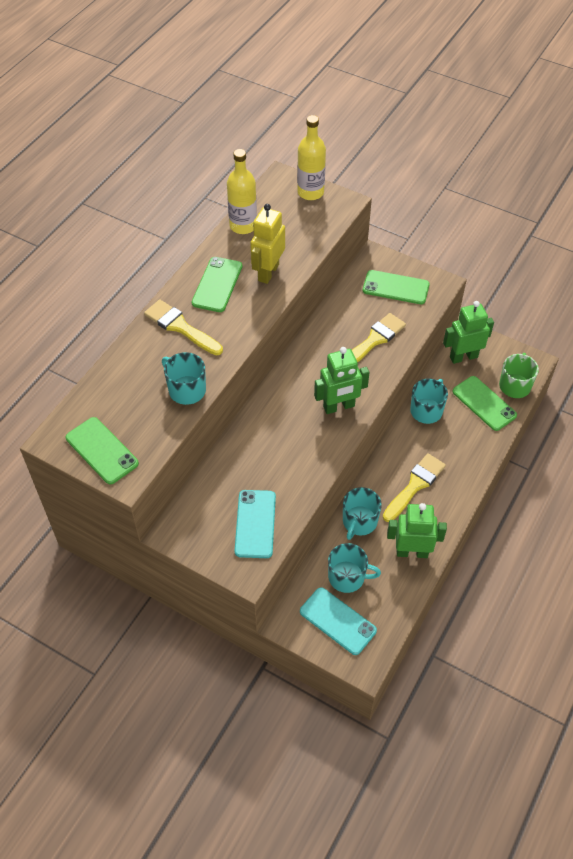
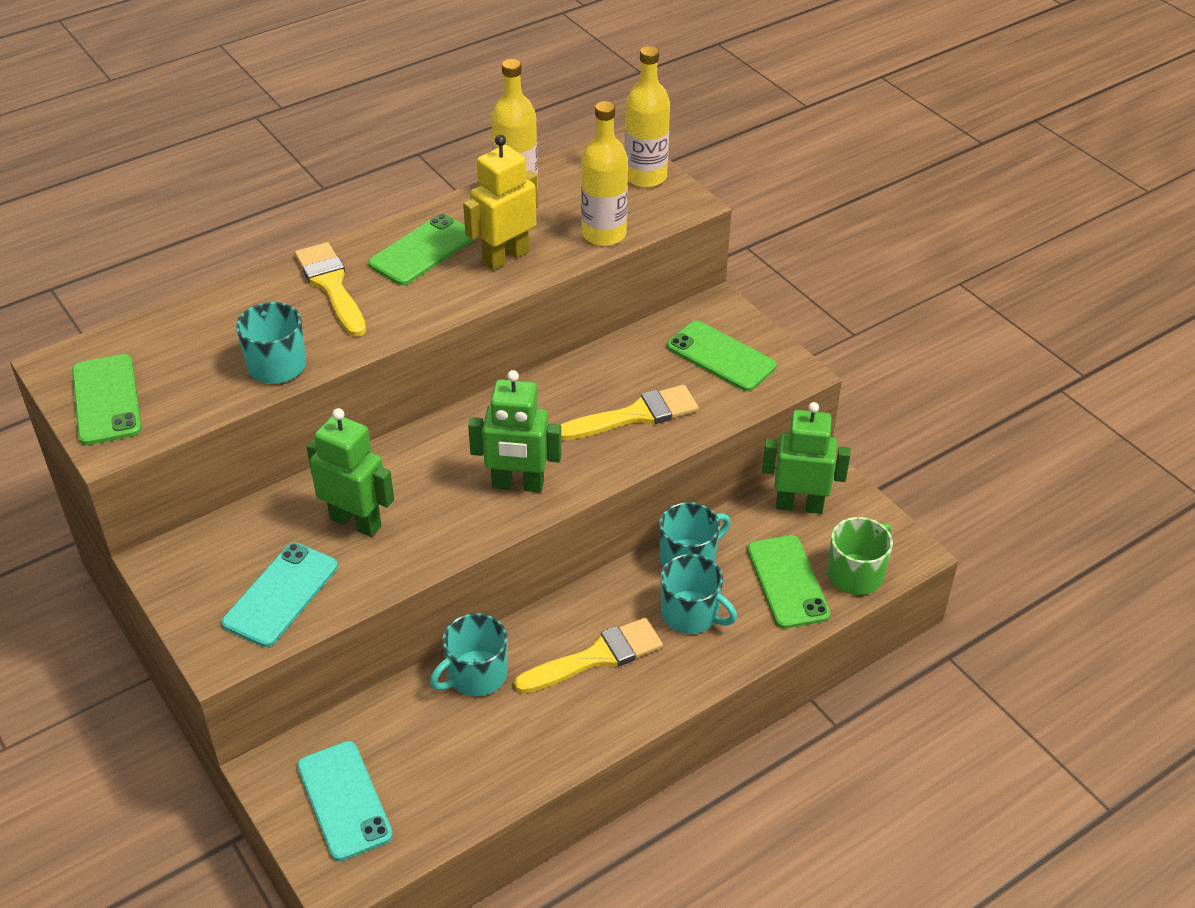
camera: 25 degrees right, 10 degrees down
(313, 238) = (604, 234): none -> yellow bottle
(347, 577) = (403, 745): turquoise mug -> turquoise mug (691, 614)
(412, 552) = (525, 749): green robot -> green robot (356, 522)

